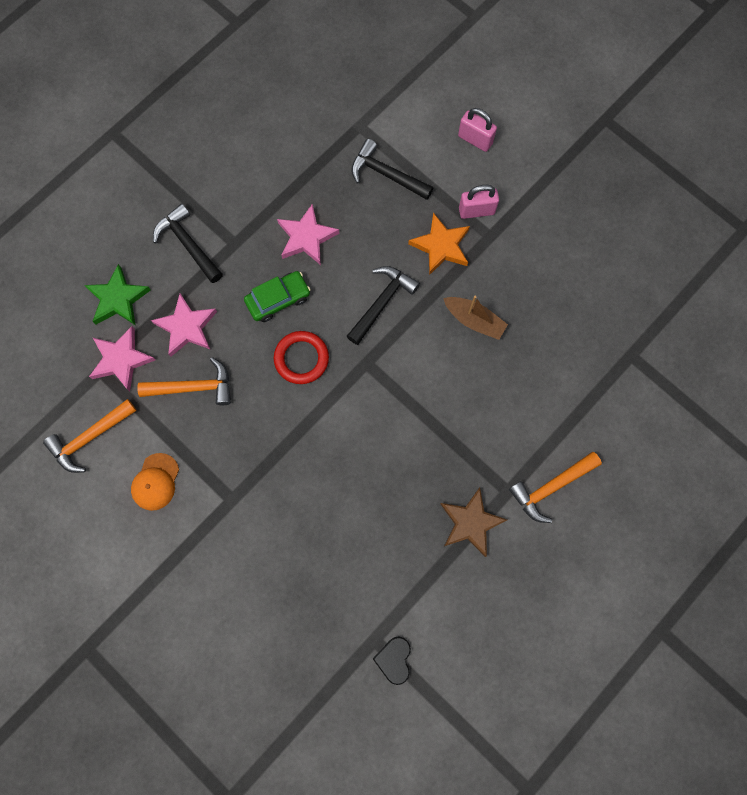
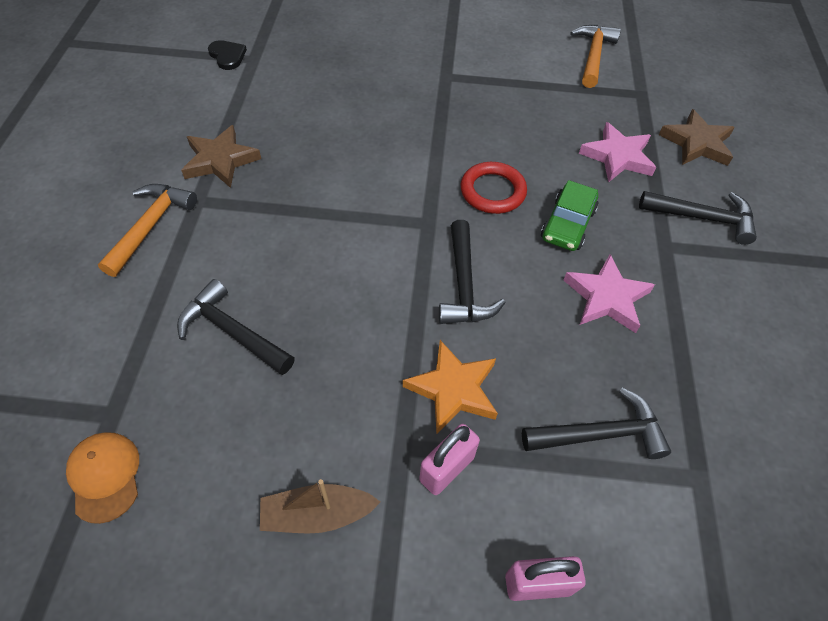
camera: 140 degrees right, 20 degrees down
(118, 299) = (697, 143): green star -> brown star
(121, 360) = (636, 108): pink star -> none
(155, 482) = (515, 58): orange cap -> orange cap (105, 476)
(194, 387) = (558, 122): orange hammer -> none
(474, 320) = (345, 330): brown boat -> brown boat (317, 514)
(540, 364) = (232, 331): none -> black hammer

